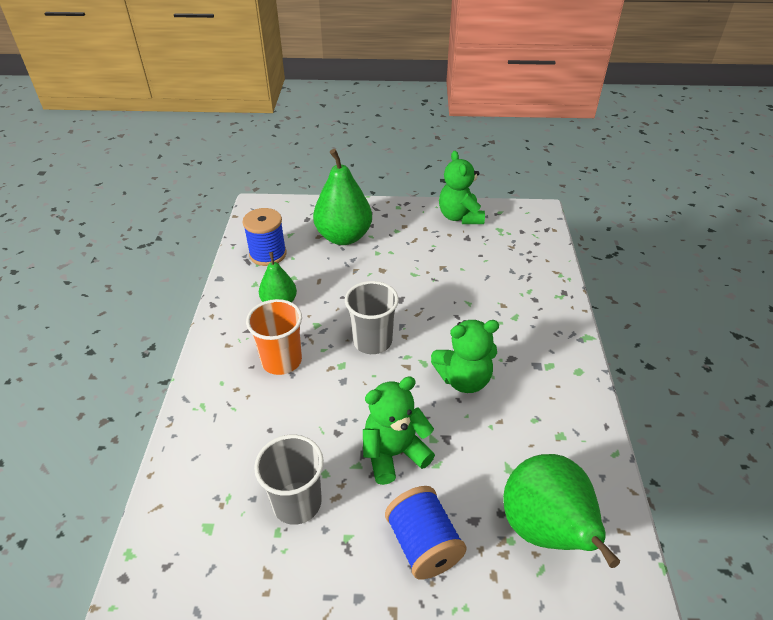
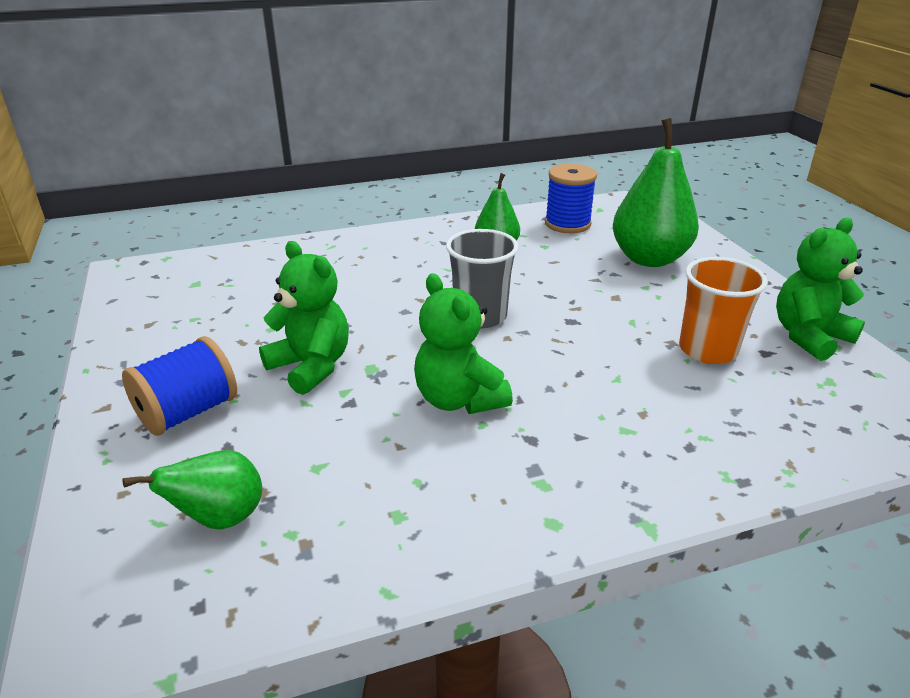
camera: 70 degrees right, 10 degrees down
(281, 360) = (412, 269): orange cup -> orange cup (707, 350)
(297, 503) = (230, 320): grey cup -> none
(545, 530) = (220, 518): green pear -> green pear, size x0.57

